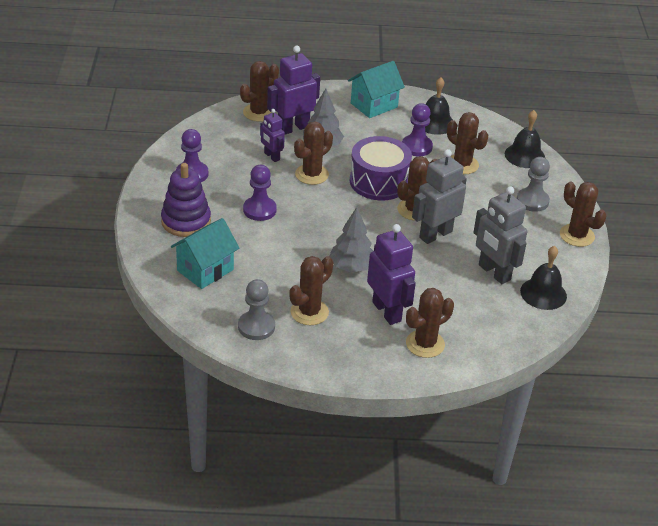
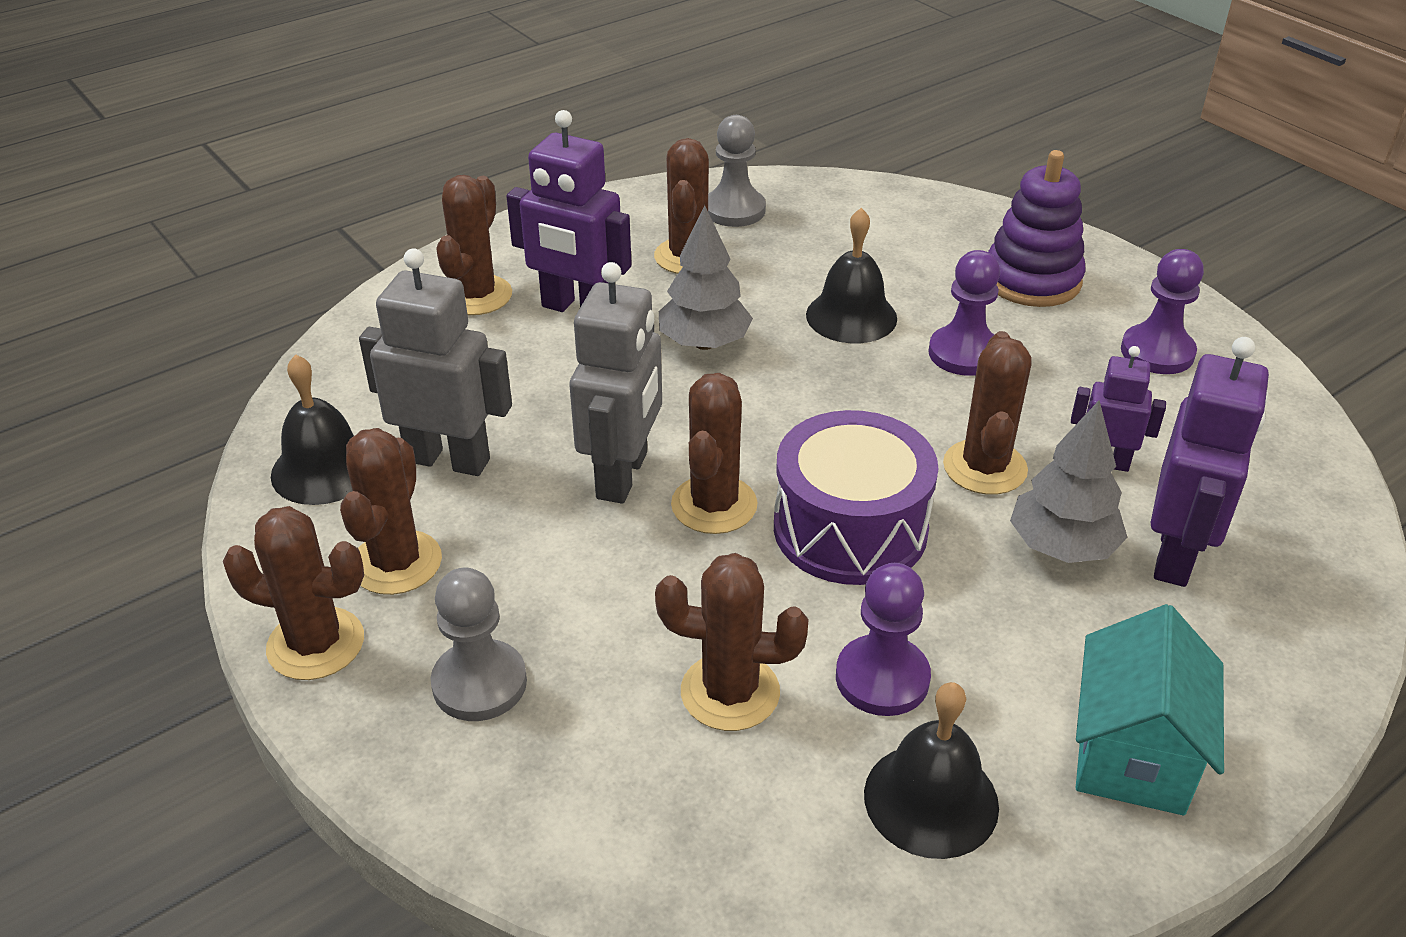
camera: 145 degrees right, 0 degrees up
(205, 270) = (898, 236): turquoise house -> none
(258, 112) = (1292, 550): brown cactus -> brown cactus (396, 563)
(524, 155) = (601, 837): black bell -> black bell (851, 316)

